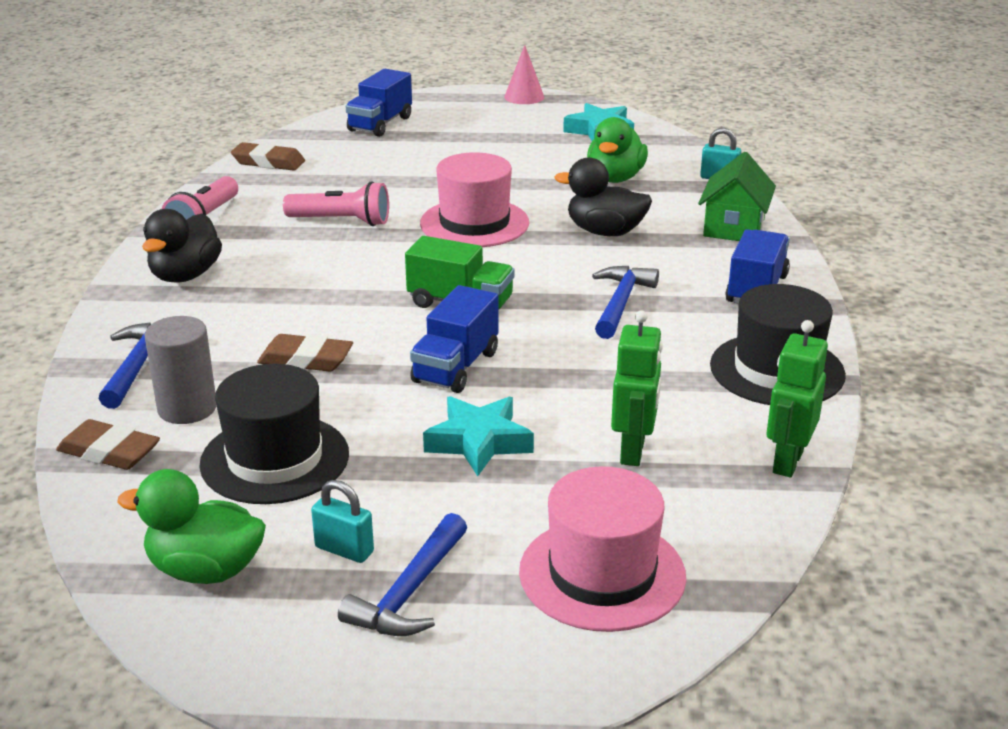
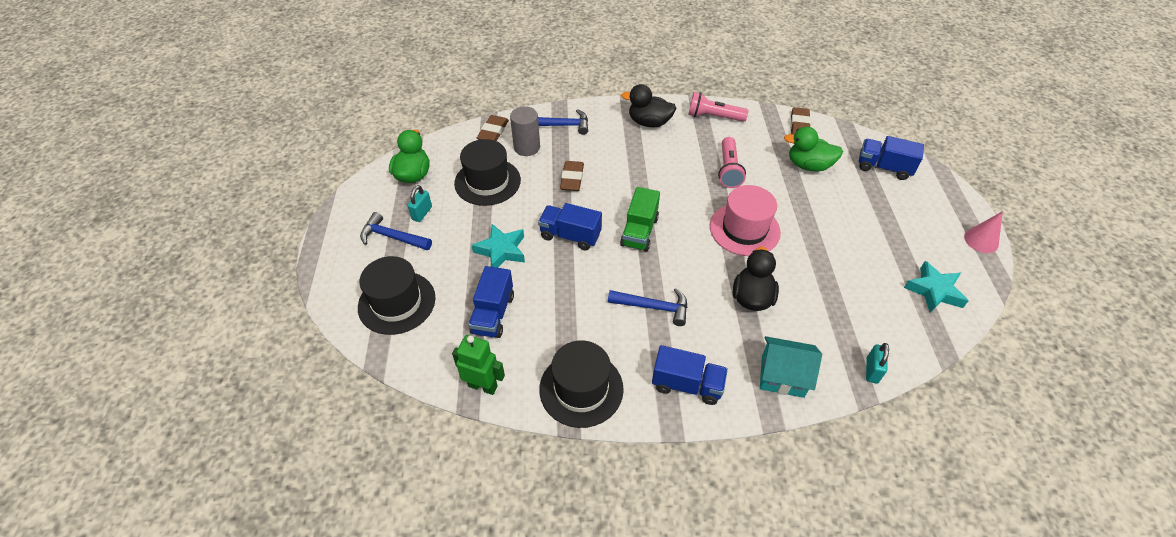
camera: 85 degrees right, 20 degrees up
(602, 574) = (397, 302): pink hat -> black hat
(615, 178) = (845, 302): green duck -> green duck (808, 165)
(633, 451) = (493, 314): green robot -> blue truck
(734, 228) = (782, 376): green house -> turquoise house

